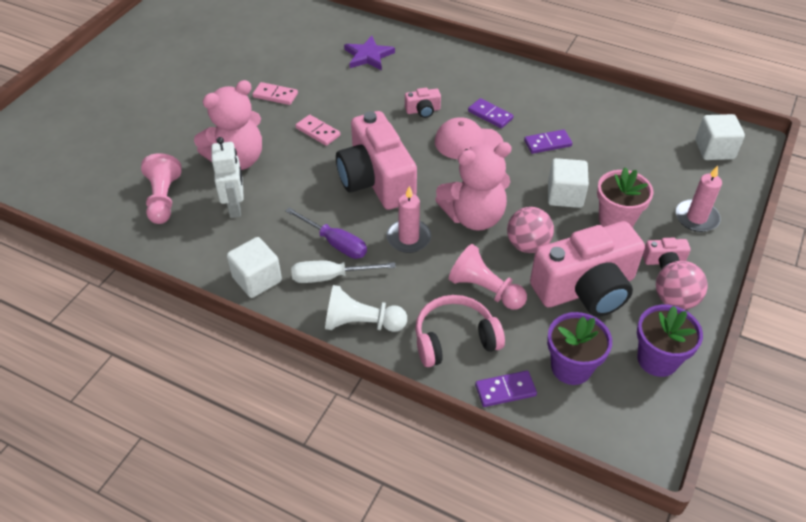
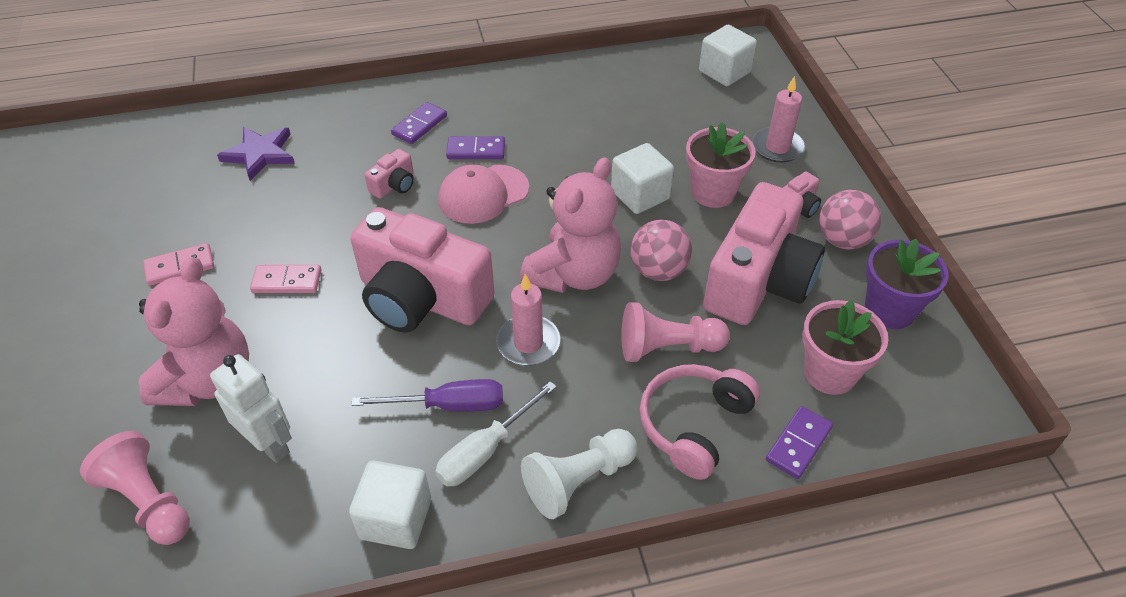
camera: 40 degrees left, 0 degrees up
(547, 143) = (567, 149): purple domino -> purple domino (419, 125)
(571, 367) = (830, 373): purple flower pot -> pink flower pot

